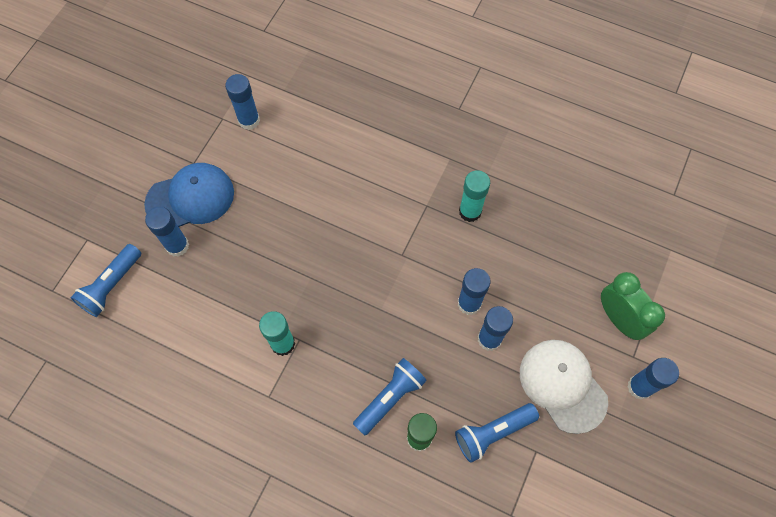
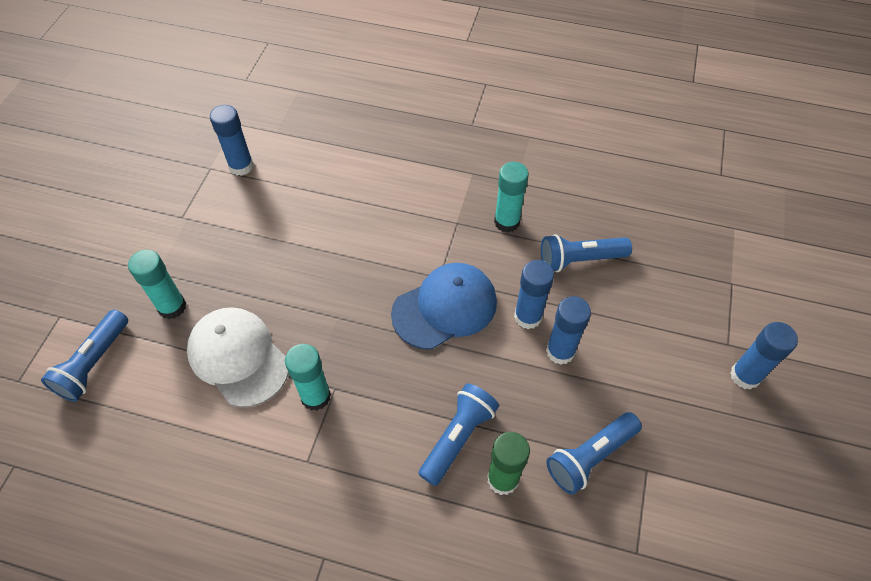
camera: 10 degrees left, 10 degrees down
(177, 246) = (172, 307): blue glue stick -> turquoise glue stick
(190, 198) = (182, 254): blue cap -> blue cap (445, 308)
(525, 258) = (579, 260): none -> blue flashlight
(562, 385) = (657, 389): white cap -> white cap (238, 357)
(619, 319) = (700, 306): green clock -> none

